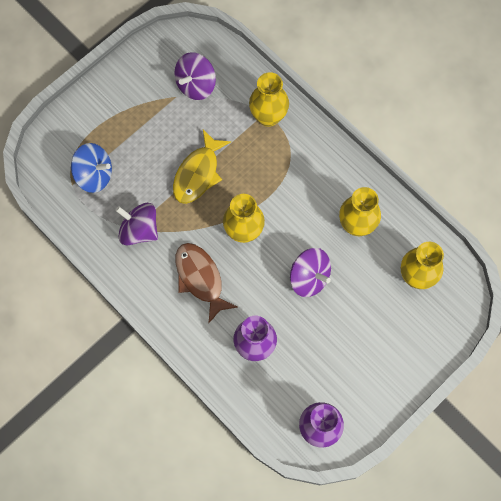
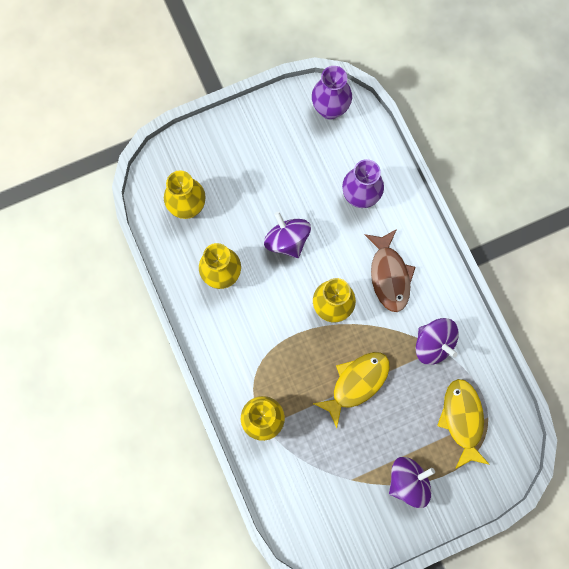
camera: 160 degrees left, 5 degrees up
(94, 175) = (462, 419): blue spinning top -> yellow fish
(196, 85) = (326, 485): purple spinning top -> purple spinning top (408, 482)

